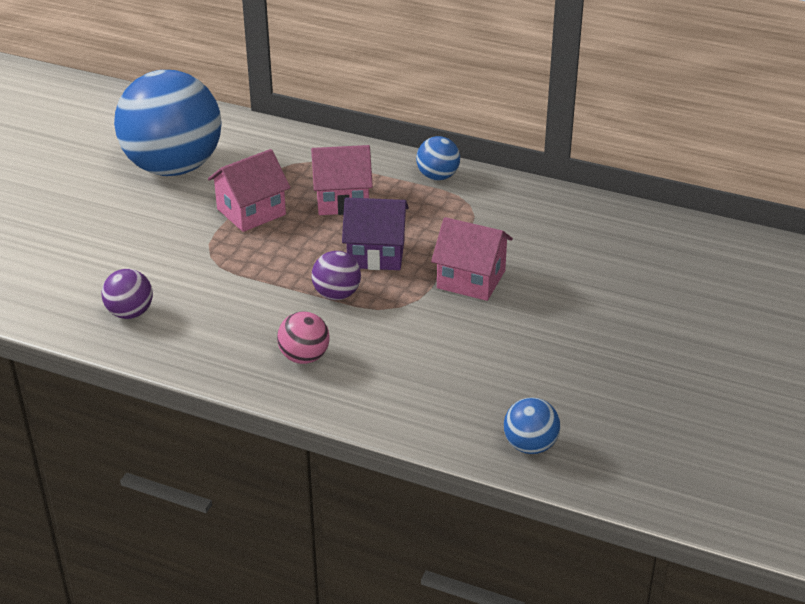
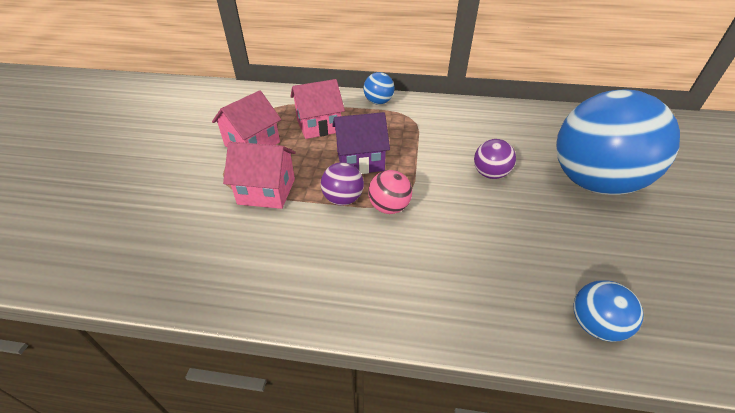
camera: 15 degrees left, 5 degrees up
(130, 313) = (156, 252): purple ball -> purple ball (490, 174)
(173, 167) = (185, 121): blue ball -> blue ball (592, 183)
(304, 357) = (336, 267): pink ball -> pink ball (389, 208)
(471, 279) = (441, 169): pink house -> pink house (267, 191)

